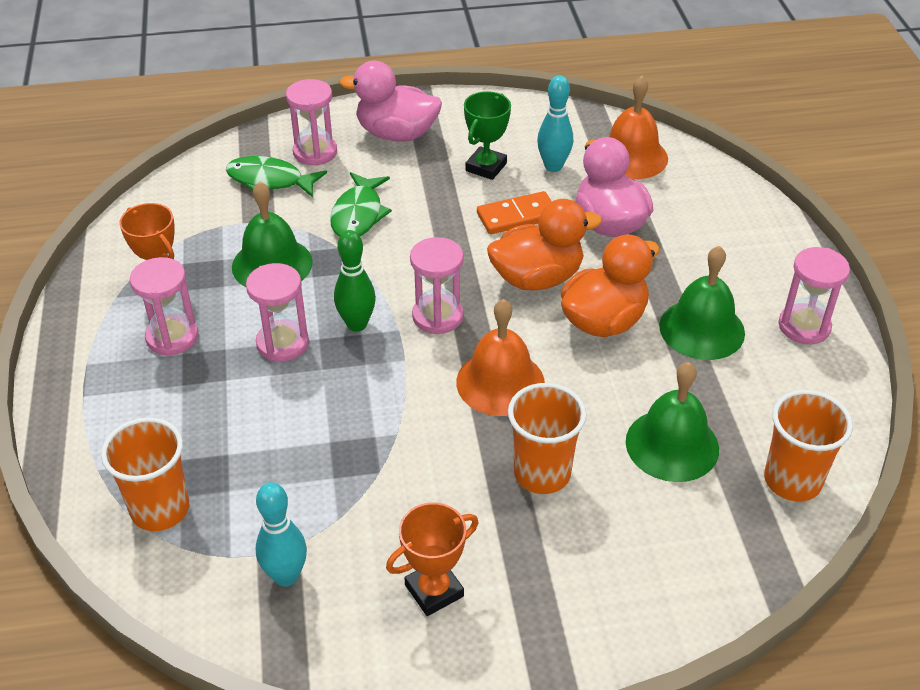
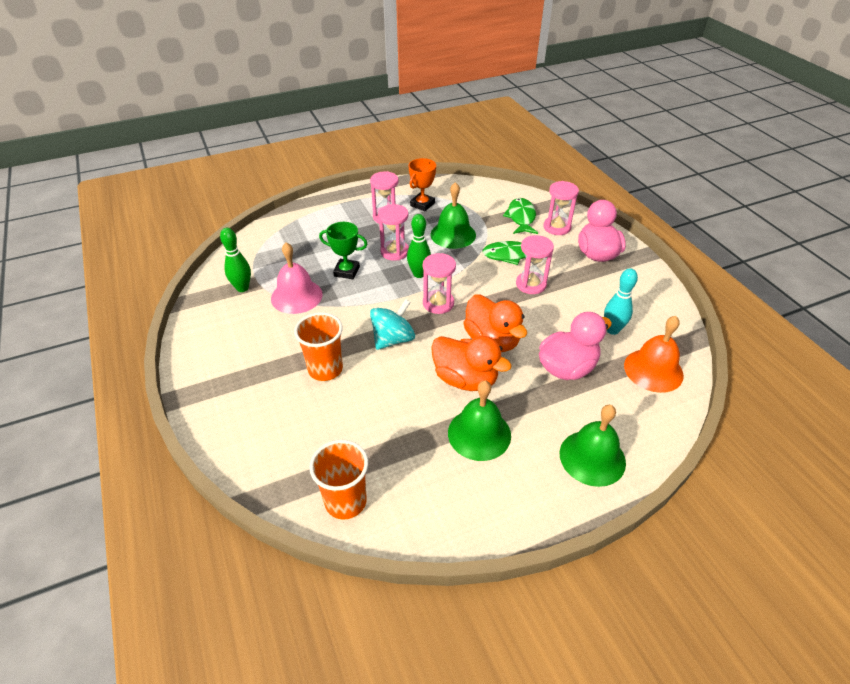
camera: 75 degrees right, 0 degrees up
(160, 509) = (277, 241): orange cup -> none
(286, 576) = (242, 288): turquoise bowling pin -> green bowling pin
(345, 493) = (296, 296): none -> pink bell
(434, 590) = (238, 340): orange trophy -> none
(486, 167) = (590, 298): green trophy -> green trophy (346, 271)
(500, 382) = (393, 339): orange bell -> turquoise spinning top
(517, 216) = (548, 321): orange domino -> none
(672, 445) = (363, 429): green bell -> green bell (592, 457)
(804, 326) = (508, 500): pink hourglass -> pink hourglass (531, 284)

